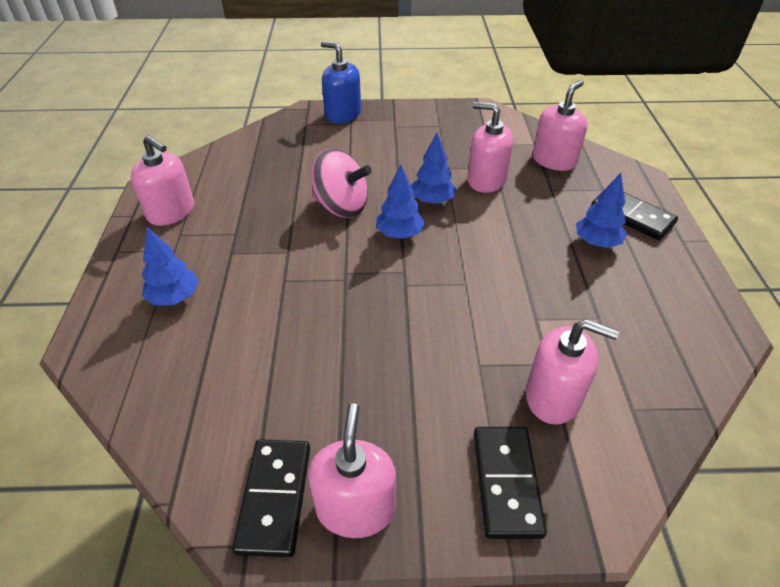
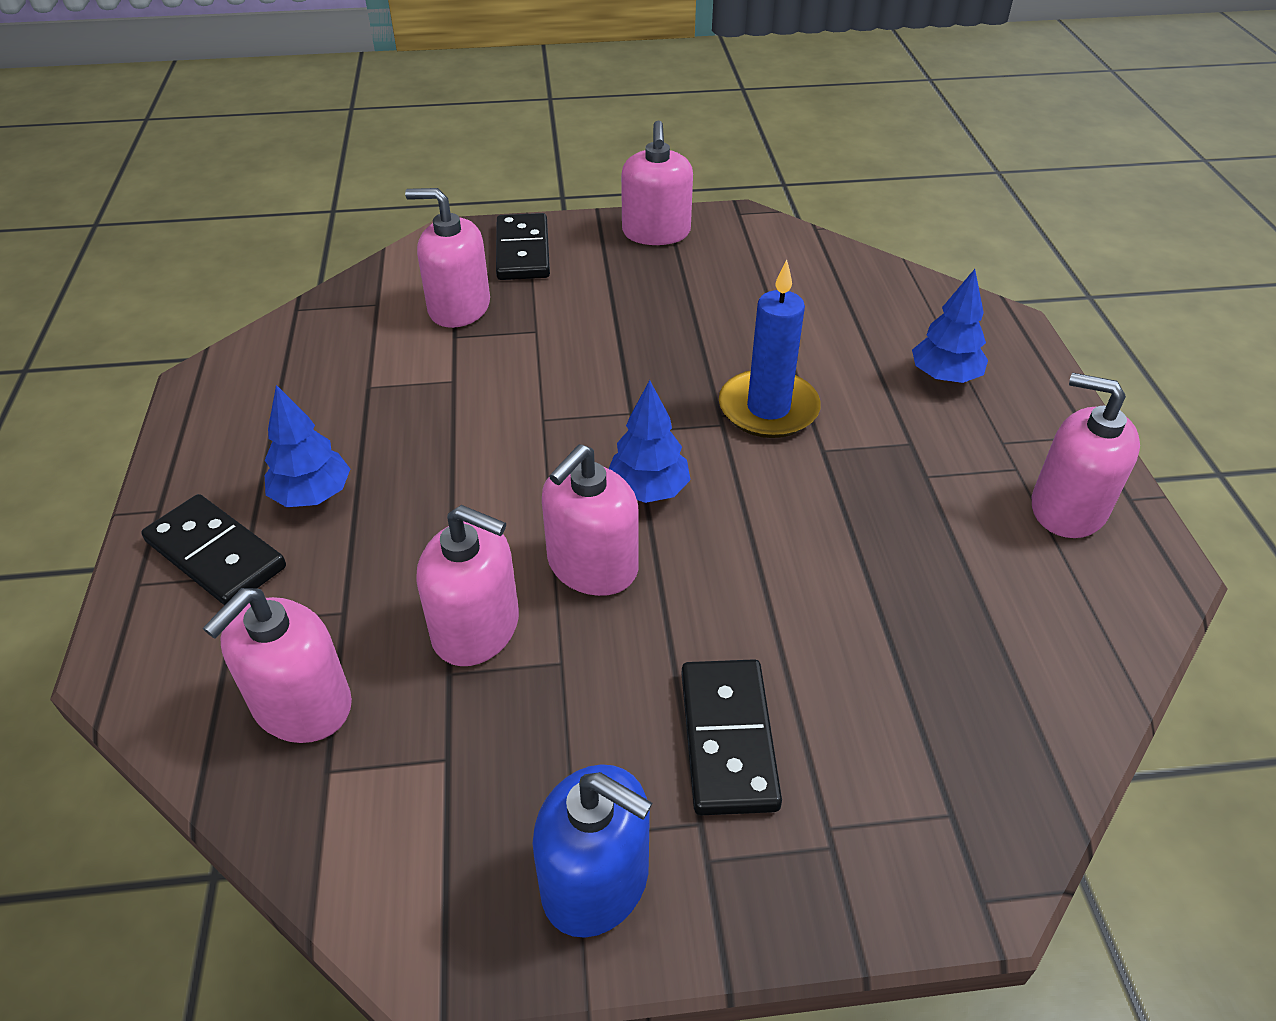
camera: 175 degrees right, 0 degrees up
(274, 498) = (728, 234): black domino -> black domino (728, 739)
(311, 281) = (768, 408): none -> blue candle
(341, 206) = (765, 540): pink spinning top -> none
(343, 114) = (864, 870): blue soap dispenser -> blue soap dispenser (596, 881)
(432, 200) = (592, 565): blue tree -> pink soap dispenser

